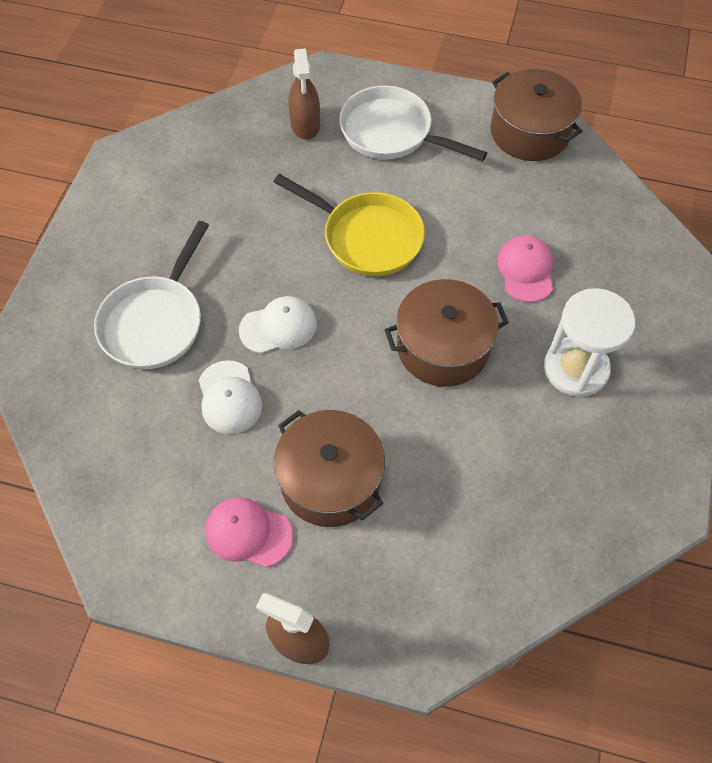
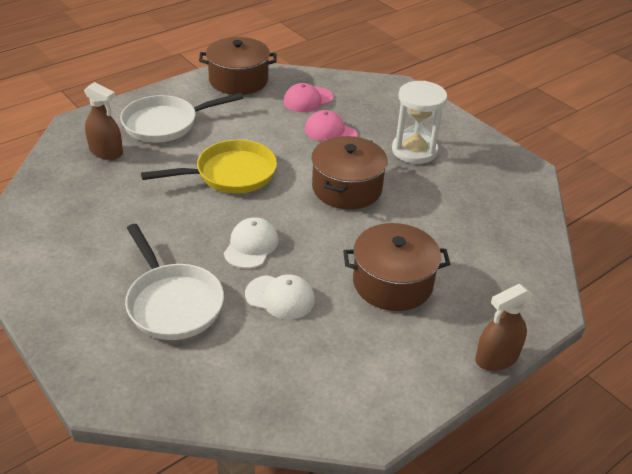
camera: 55 degrees left, 20 degrees down
(248, 533) = (395, 342): pink cap -> pink cap (308, 100)

